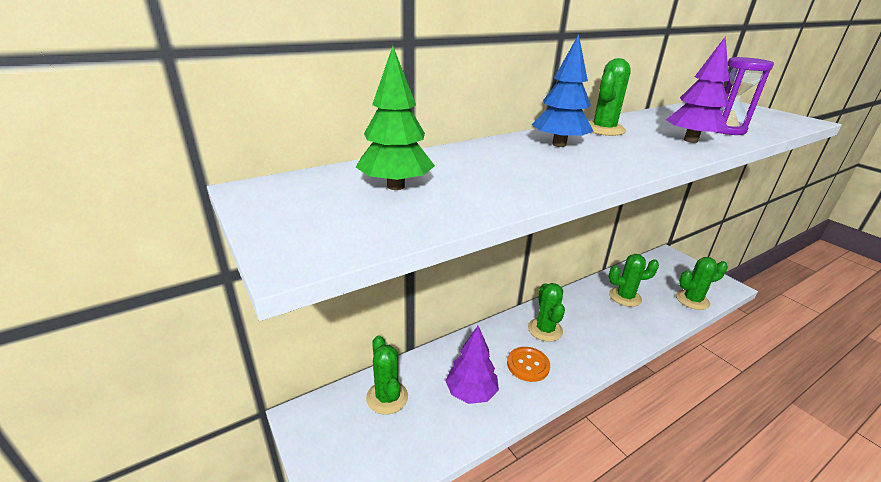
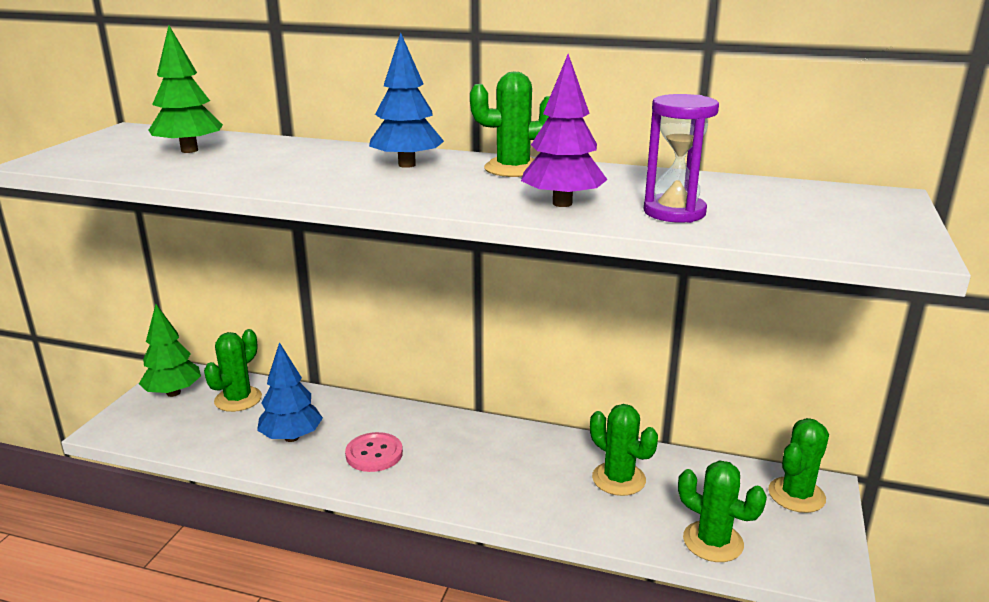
camera: 50 degrees right, 5 degrees down
(329, 431) = (173, 393): none -> green tree
(471, 393) = (291, 437): purple tree -> blue tree
(528, 365) = (374, 454): orange button -> pink button
(545, 330) = (452, 443): green cactus -> green cactus (796, 495)

